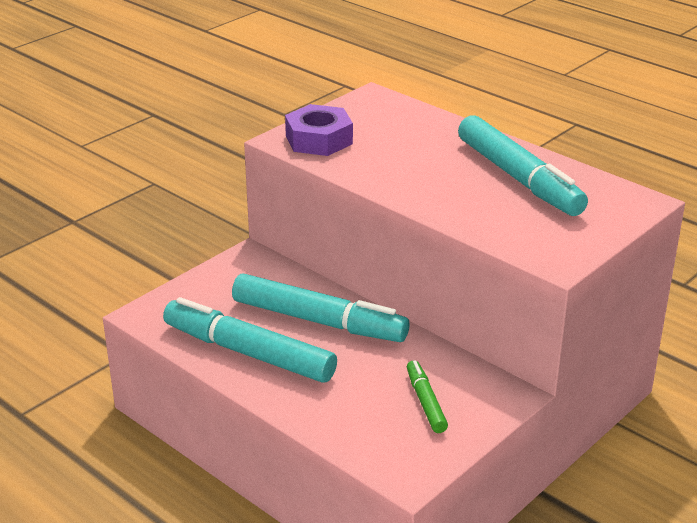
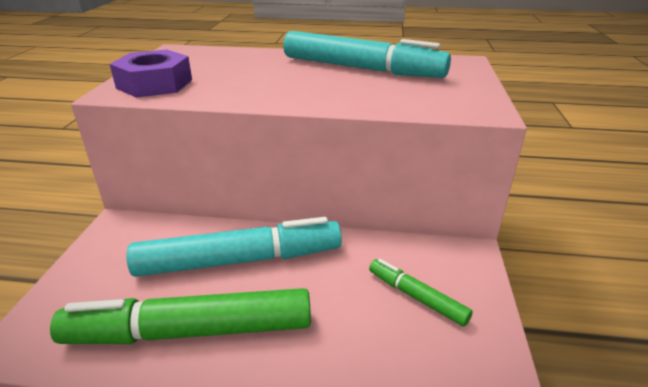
camera: 35 degrees left, 0 degrees up
(248, 353) = (190, 331): turquoise marker -> green marker

